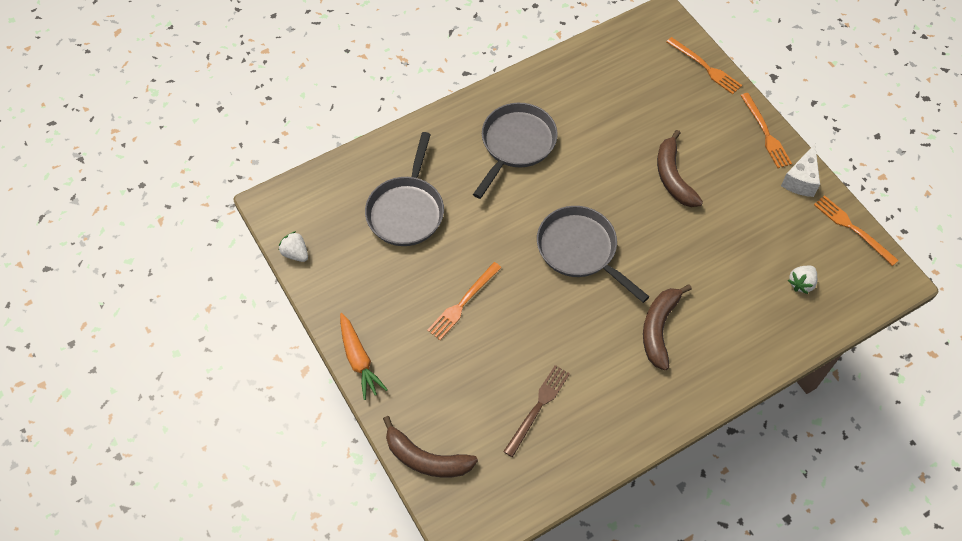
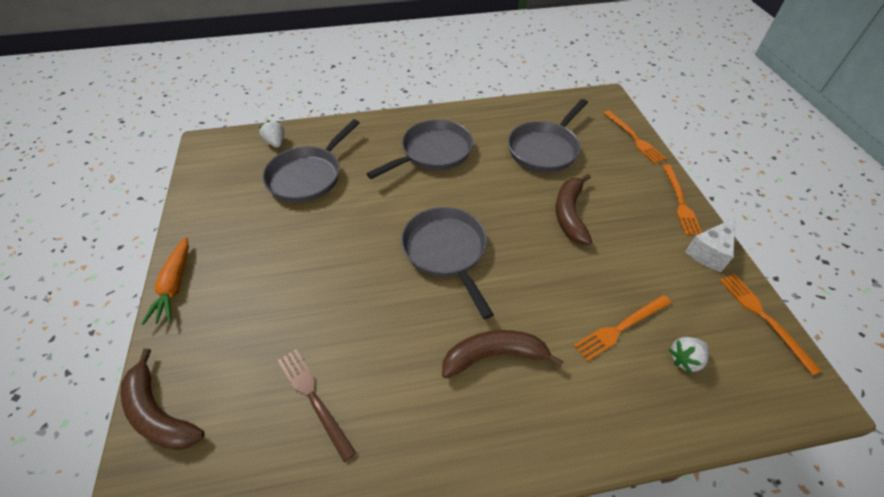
camera: 20 degrees right, 10 degrees down
(295, 253) = (194, 182): white strawberry -> white strawberry (276, 143)
(463, 303) = (306, 265): orange fork -> orange fork (621, 328)
(538, 407) = (314, 398): brown fork -> brown fork turned 90 degrees counterclockwise
(624, 107) = (545, 149): none -> grey pan
(659, 329) = (494, 356): brown banana -> brown banana turned 45 degrees clockwise

